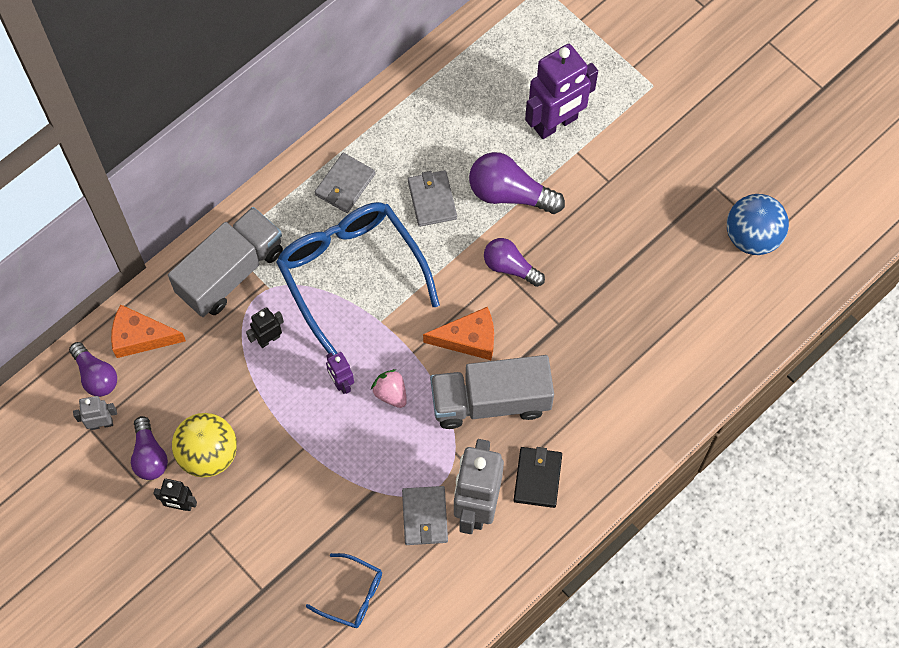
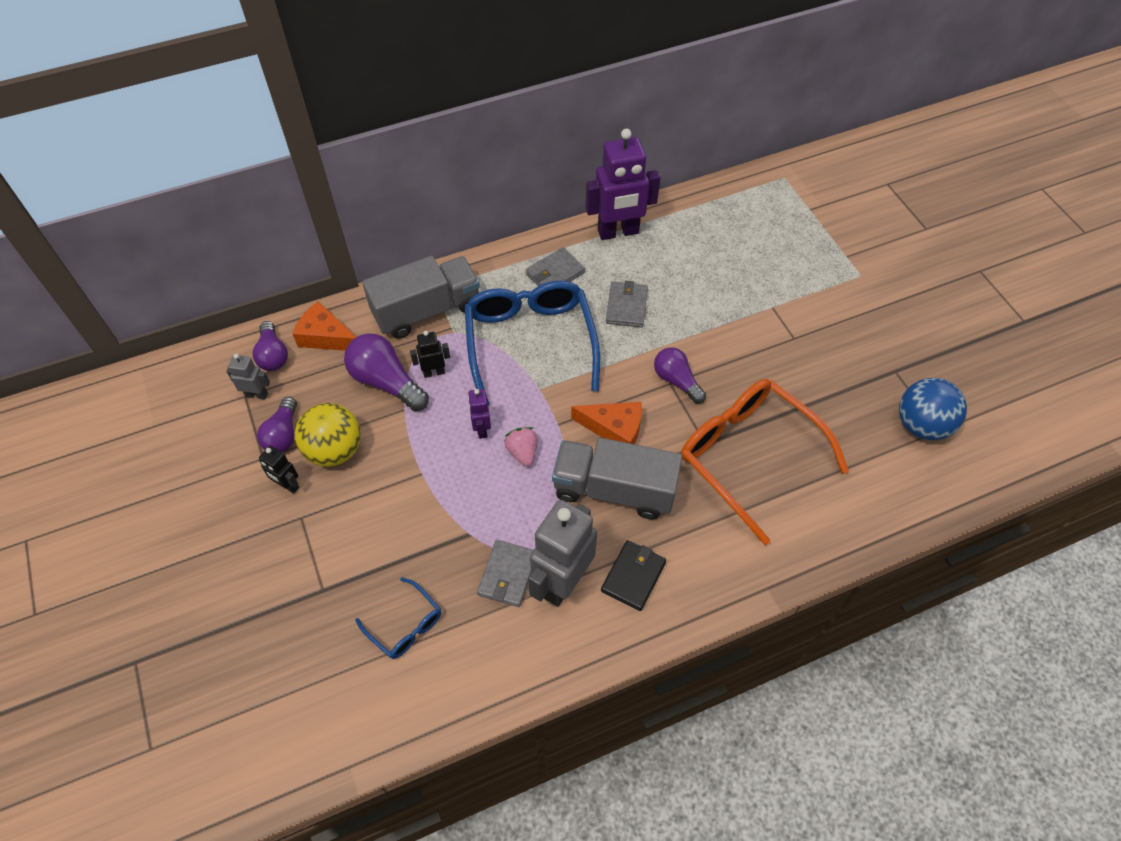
camera: 20 degrees right, 10 degrees down
(509, 194) = (698, 322): purple light bulb -> purple light bulb (386, 382)
(556, 123) = (760, 279): purple robot -> purple robot (618, 232)
(603, 324) = (749, 456): none -> orange glasses

